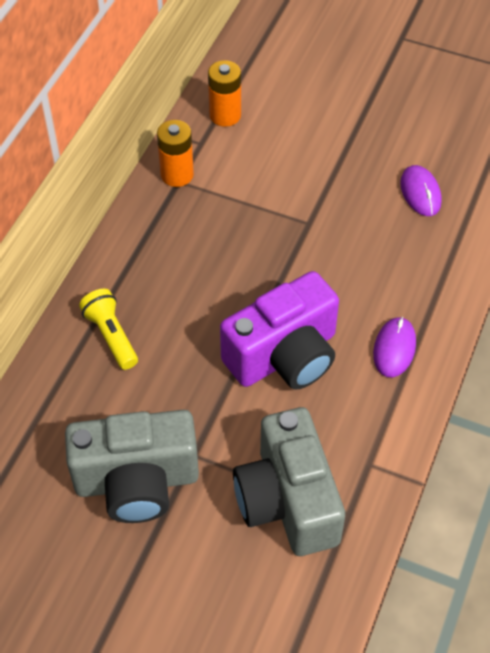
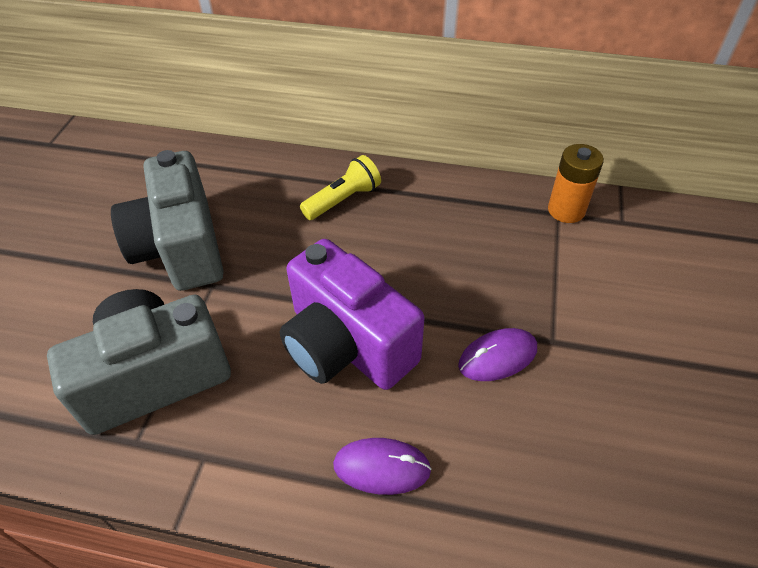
camera: 80 degrees right, 5 degrees down
(225, 115) = (677, 235): orange battery -> none
(420, 193) = (671, 472): purple mouse -> purple mouse (497, 357)

